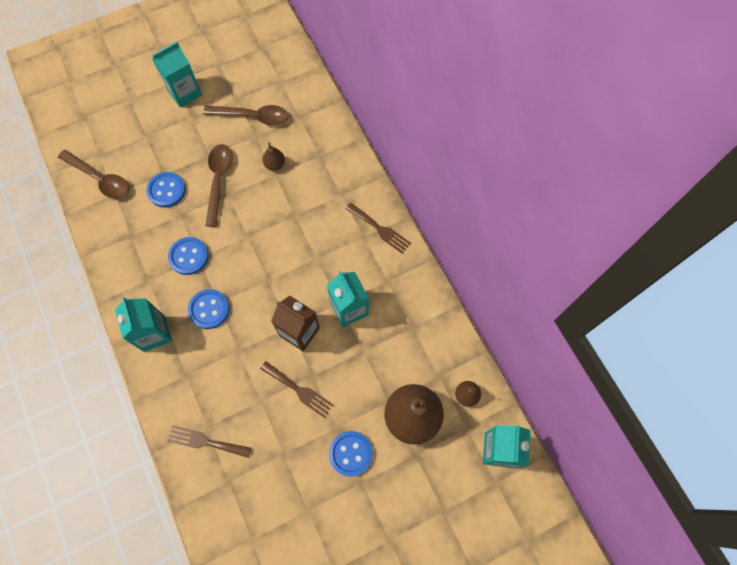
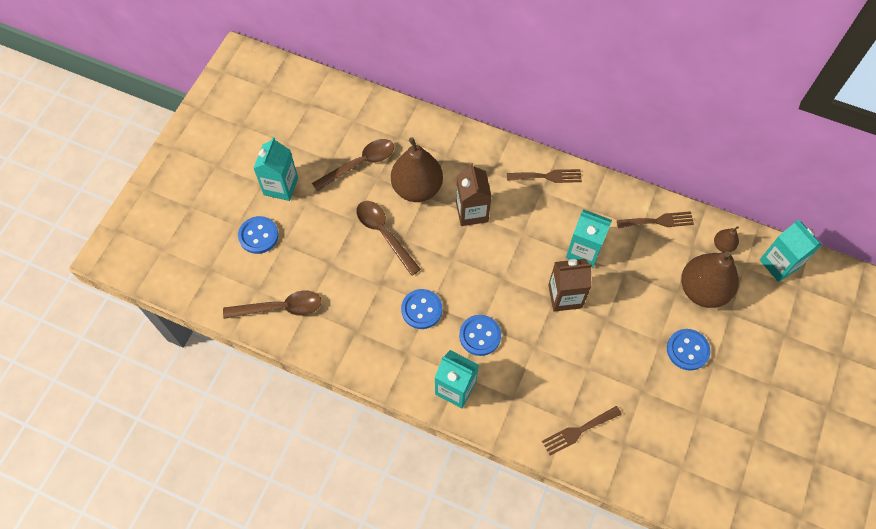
camera: 40 degrees left, 5 degrees down
(166, 190) = (348, 274): blue button -> blue button (258, 236)
(275, 164) = (417, 188): brown pear -> brown pear, size x2.23
(296, 212) = (472, 212): none -> brown carton
(299, 390) = (607, 338): brown fork -> brown fork (658, 221)

